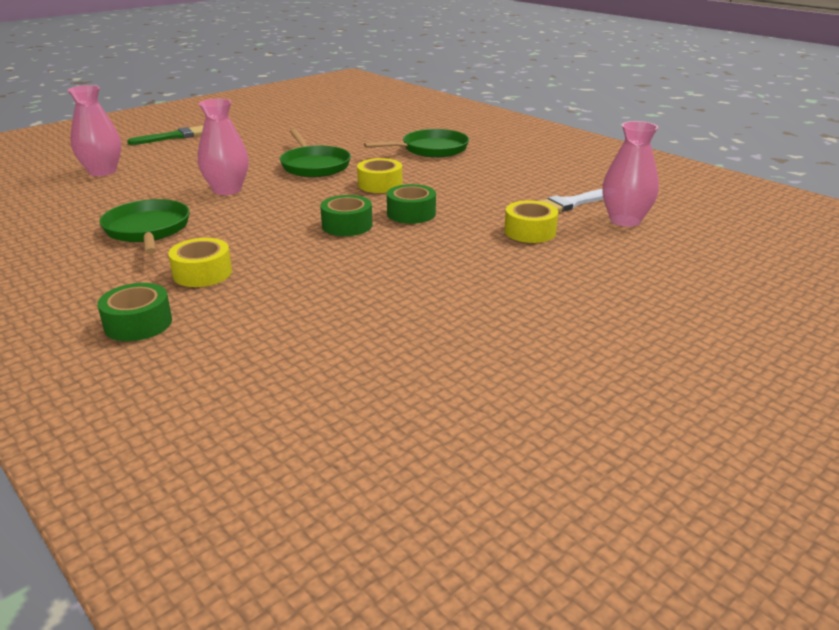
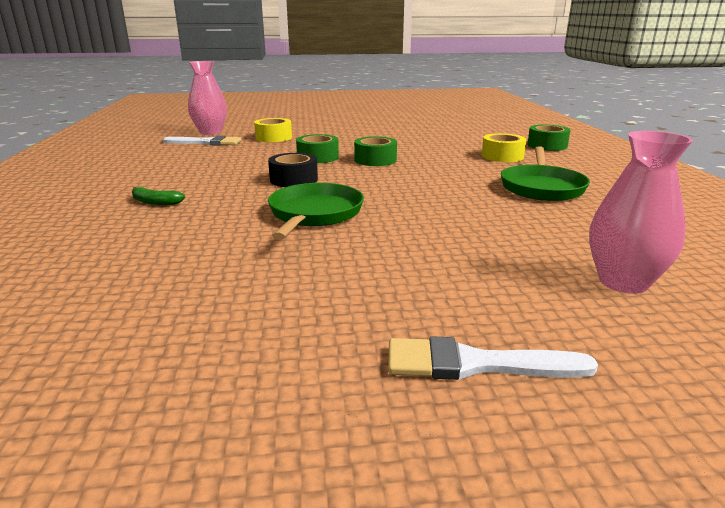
camera: 145 degrees left, 5 degrees down
(174, 137) = (475, 364): green brush -> white brush
(227, 190) = (445, 207): pink vase -> none
(380, 184) = (294, 180): yellow tape -> black tape
(431, 149) = (155, 202): green pan -> green banana

